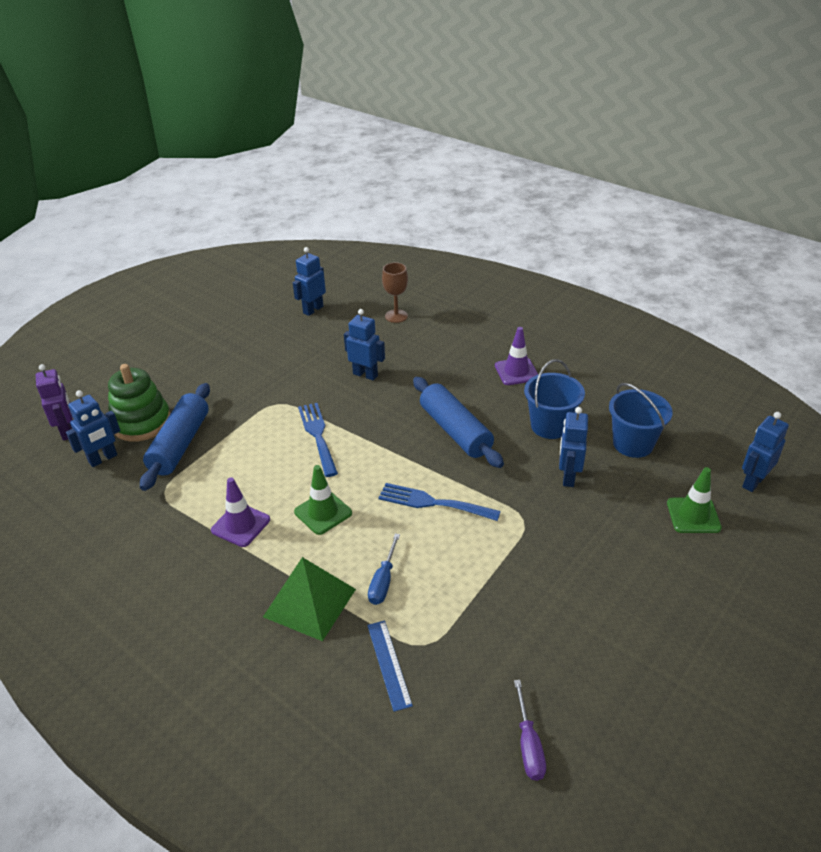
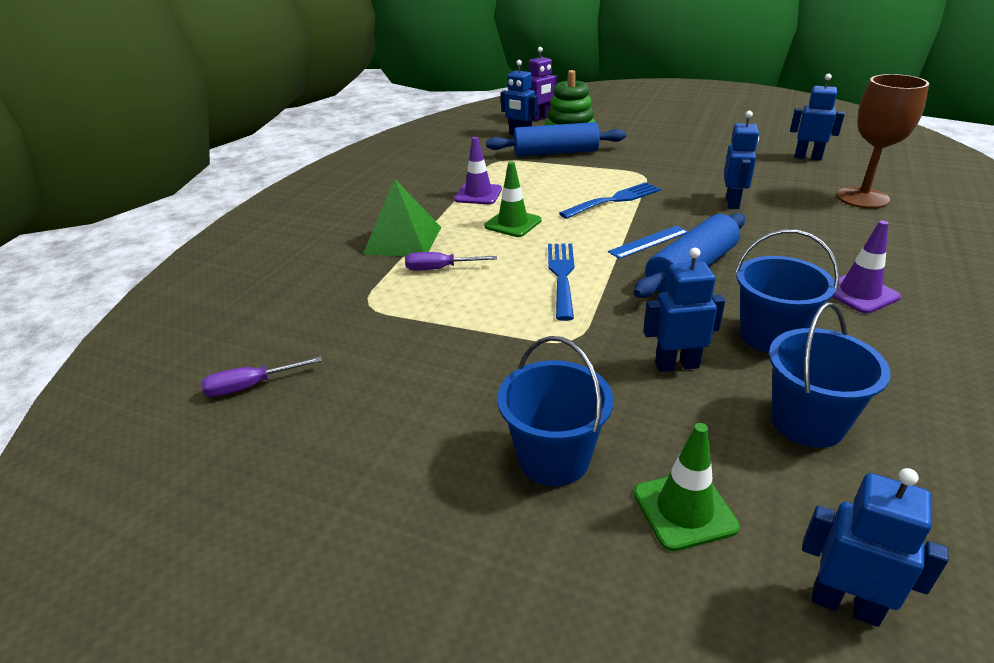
camera: 75 degrees right, 5 degrees down
(383, 581) = (440, 269): blue screwdriver -> purple screwdriver
(389, 664) = (342, 290): blue ruler -> blue ruler (649, 242)
(396, 316) = (862, 198): brown goblet -> brown goblet, size x1.60
(646, 560) = (553, 458): none -> blue bucket

